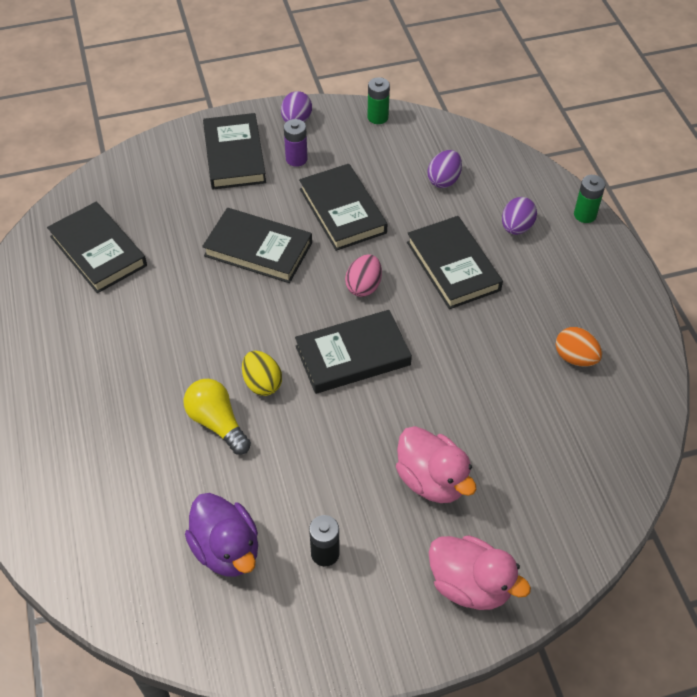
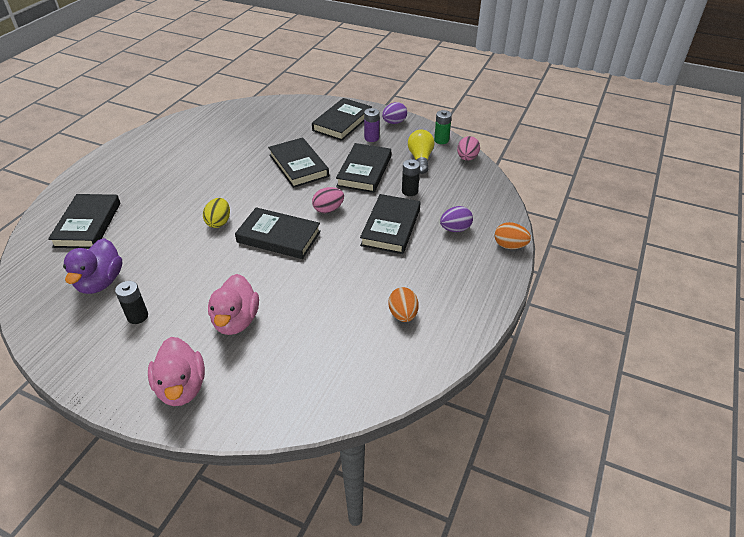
camera: 40 degrees right, 10 degrees down
(98, 251) = (227, 129): black book -> black book (88, 224)
(217, 423) = (175, 226): yellow light bulb -> yellow light bulb (420, 159)
(421, 208) = (410, 191): none -> black battery
(431, 127) = (467, 158): none -> pink egg
(444, 180) = (441, 185): purple egg -> none
(585, 215) = (509, 246): green battery -> orange egg

